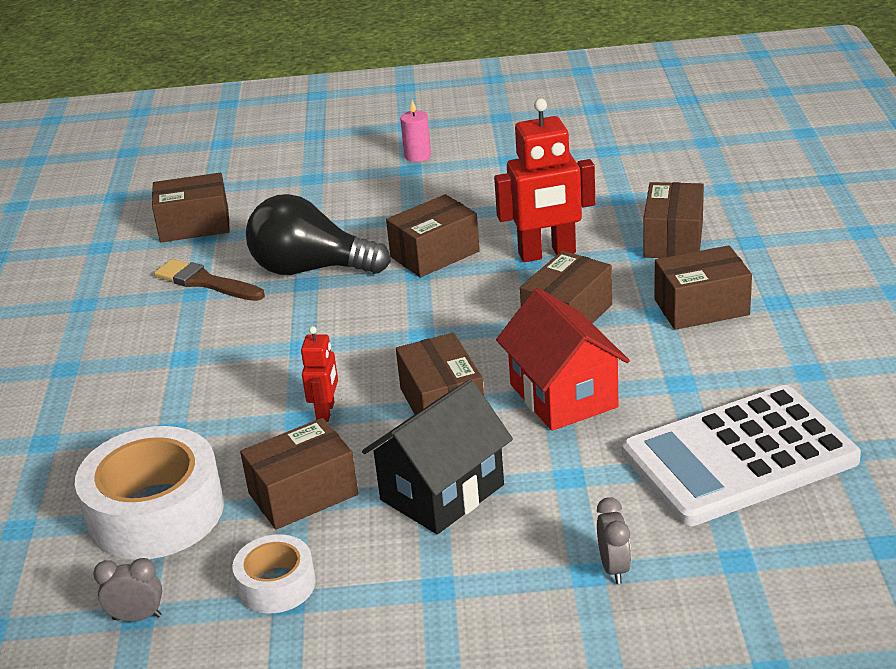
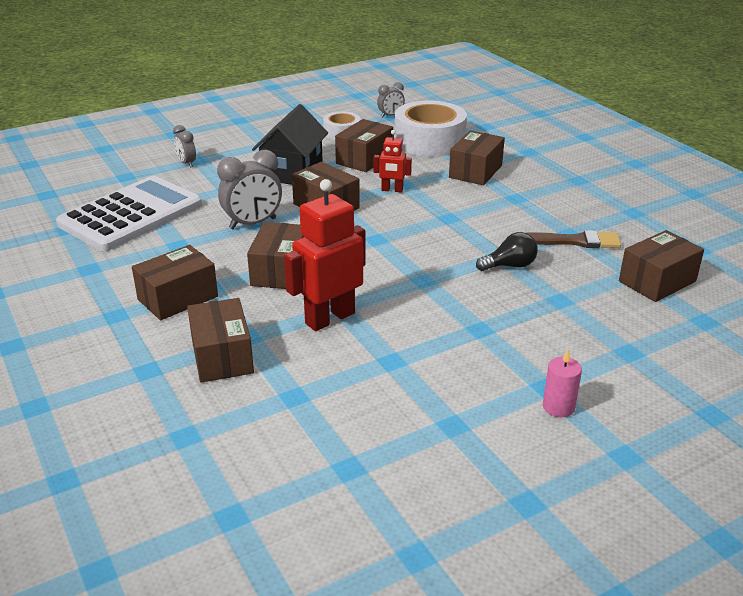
camera: 150 degrees right, 0 degrees up
(310, 269) = (509, 266): black light bulb -> black light bulb, size x0.53
(326, 412) = (392, 190): red robot -> red robot turned 60 degrees counterclockwise
(435, 254) = (425, 298): brown box -> brown box (475, 171)
(563, 396) = (253, 224): red house -> grey clock

